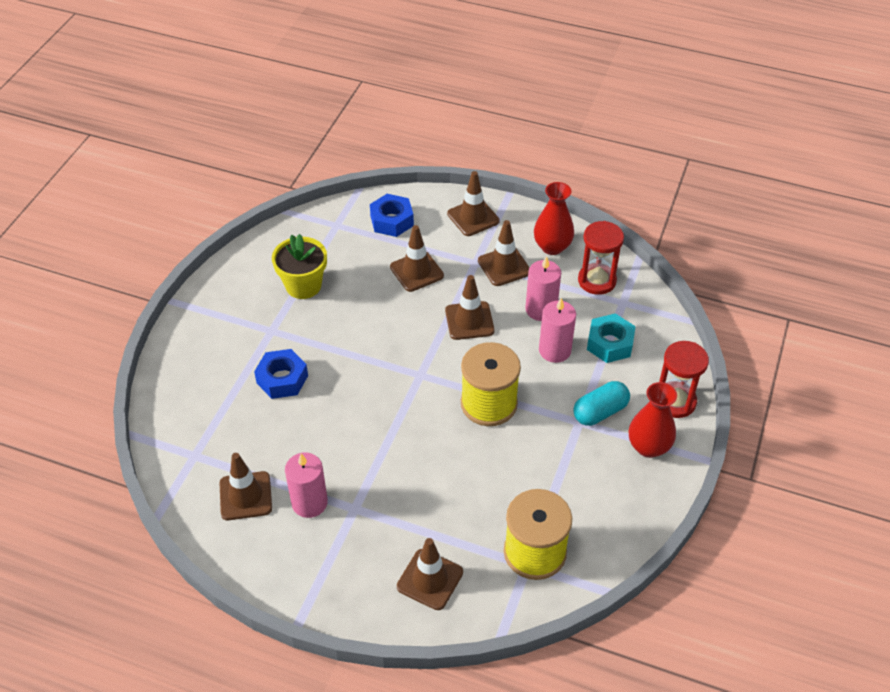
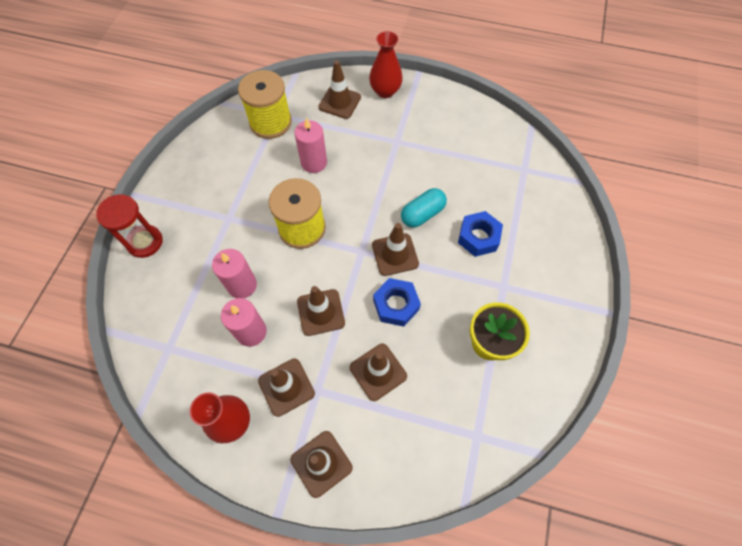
camera: 175 degrees right, 15 degrees up
(245, 496) = (475, 143): brown traffic cone -> brown traffic cone (395, 254)
(309, 502) = (429, 142): pink candle -> pink candle (314, 162)
(392, 221) = (415, 448): blue nut -> blue nut (396, 305)
(597, 281) = (190, 375): red hourglass -> none
(600, 412) = (210, 228): turquoise capsule -> turquoise capsule (422, 214)
(609, 343) = (190, 297): turquoise nut -> none
(648, 447) = (176, 201): red vase -> red vase (385, 91)

